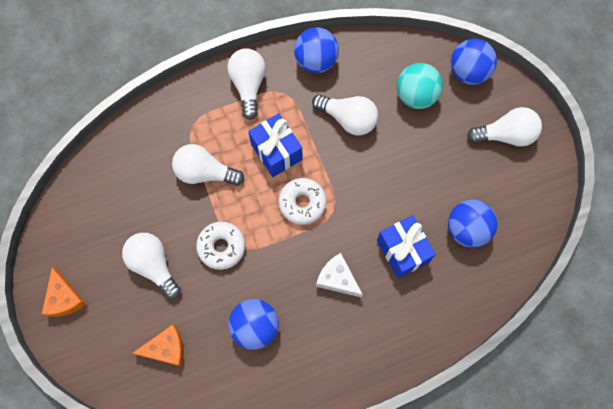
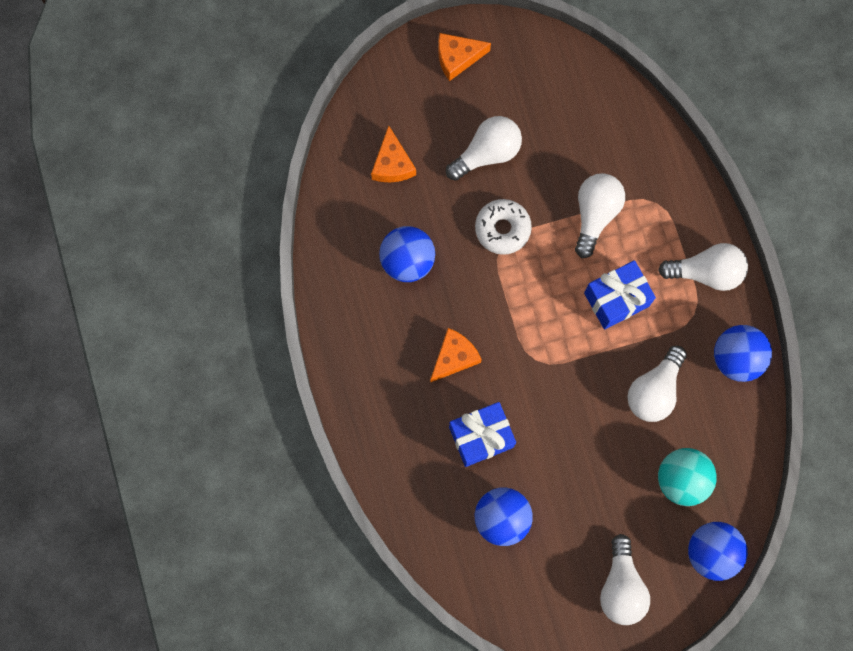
camera: 95 degrees right, 5 degrees up
(302, 203) = (548, 325): white donut -> none
(337, 278) = (454, 357): white cheese -> orange cheese

